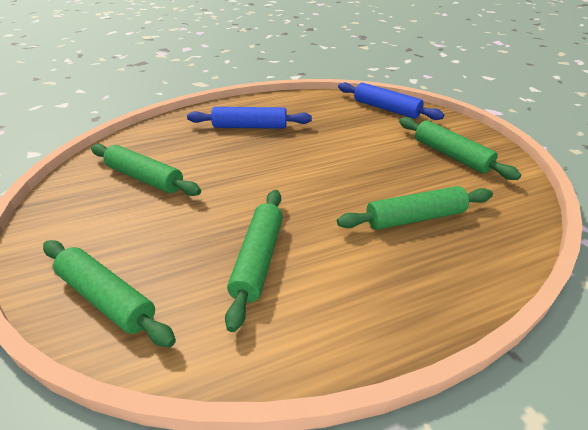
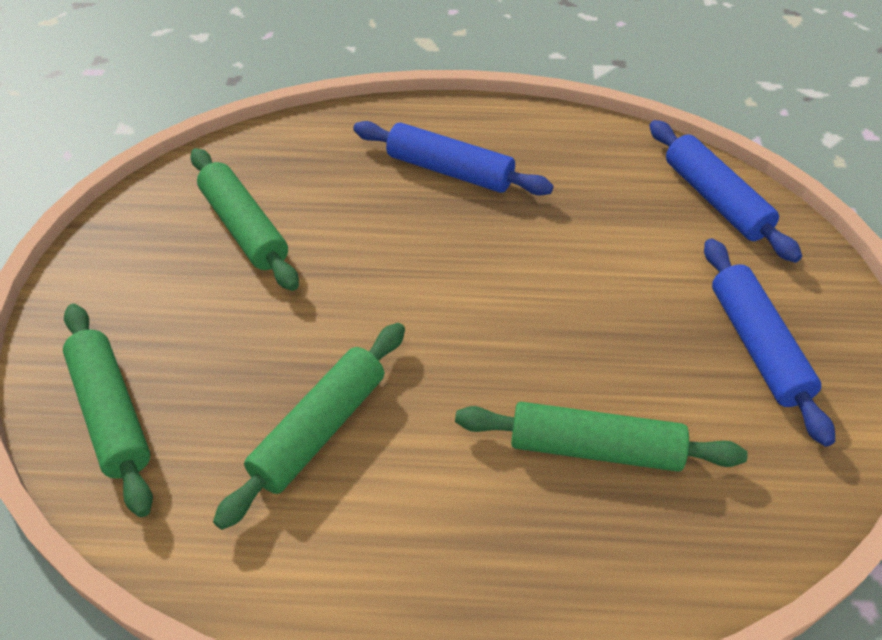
camera: 25 degrees right, 10 degrees up
(451, 155) = (757, 346): green rolling pin -> blue rolling pin

